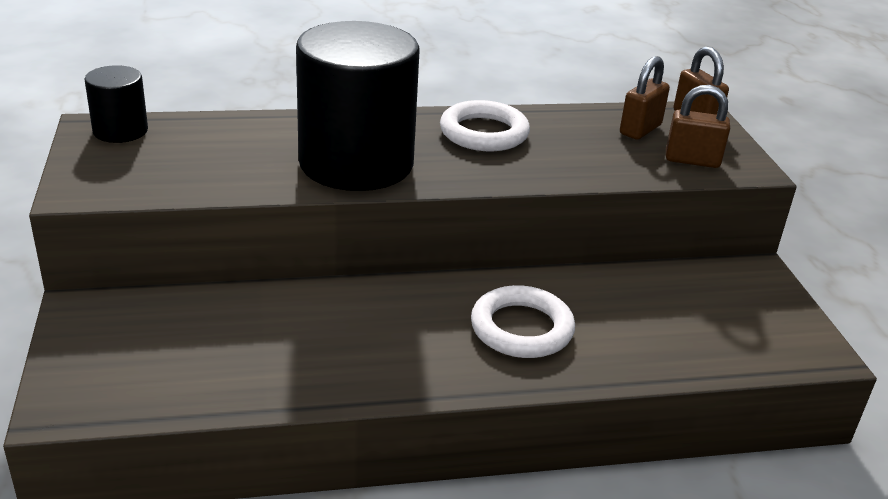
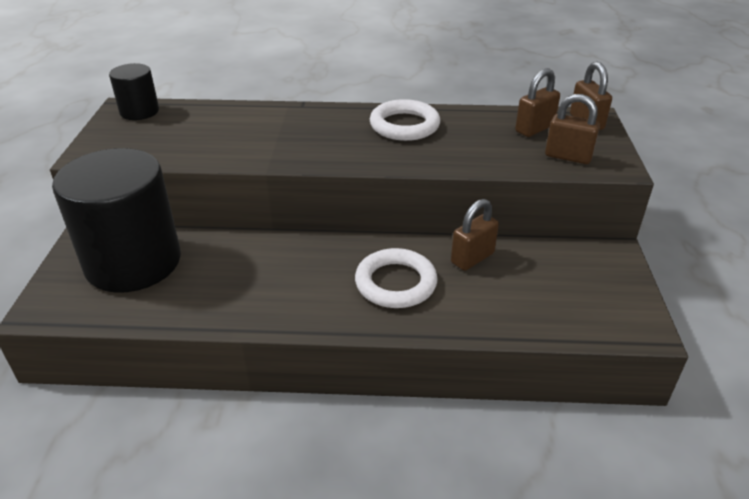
camera: 15 degrees right, 5 degrees up
(356, 163) = (295, 144): black cylinder -> black cylinder (133, 262)
(601, 291) = (472, 258): none -> brown padlock

